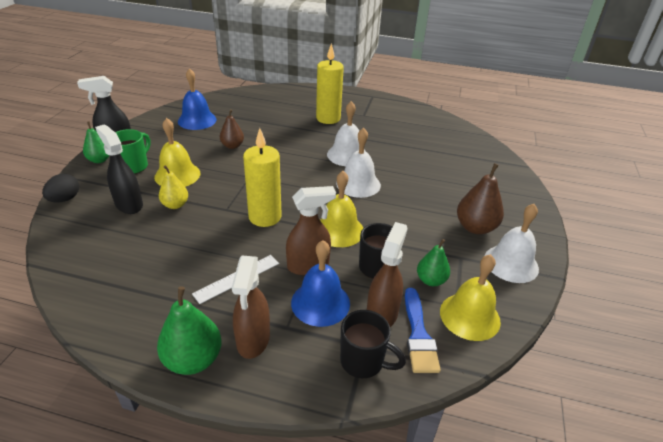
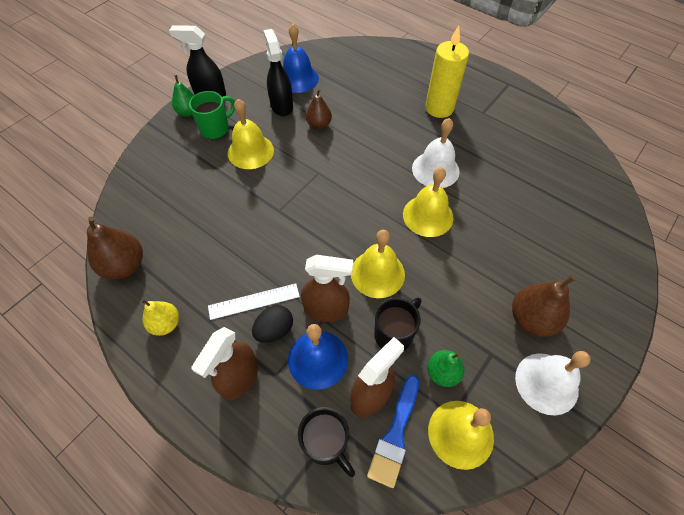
camera: 25 degrees right, 20 degrees up
(65, 199) = (143, 155): black egg -> black egg (274, 330)
(84, 287) = (125, 266): none -> brown pear
(129, 204) = (194, 178): black spray bottle -> black spray bottle (281, 106)
(175, 205) = (234, 191): yellow pear -> yellow pear (166, 324)
(193, 360) = (182, 380): green pear -> none
(265, 217) = (311, 232): yellow candle -> none
(358, 184) = (428, 215): white bell -> yellow bell

